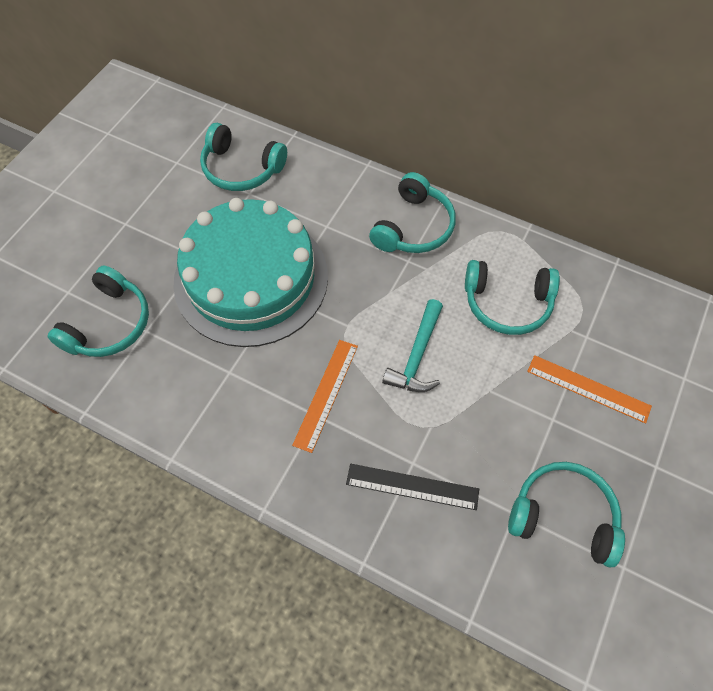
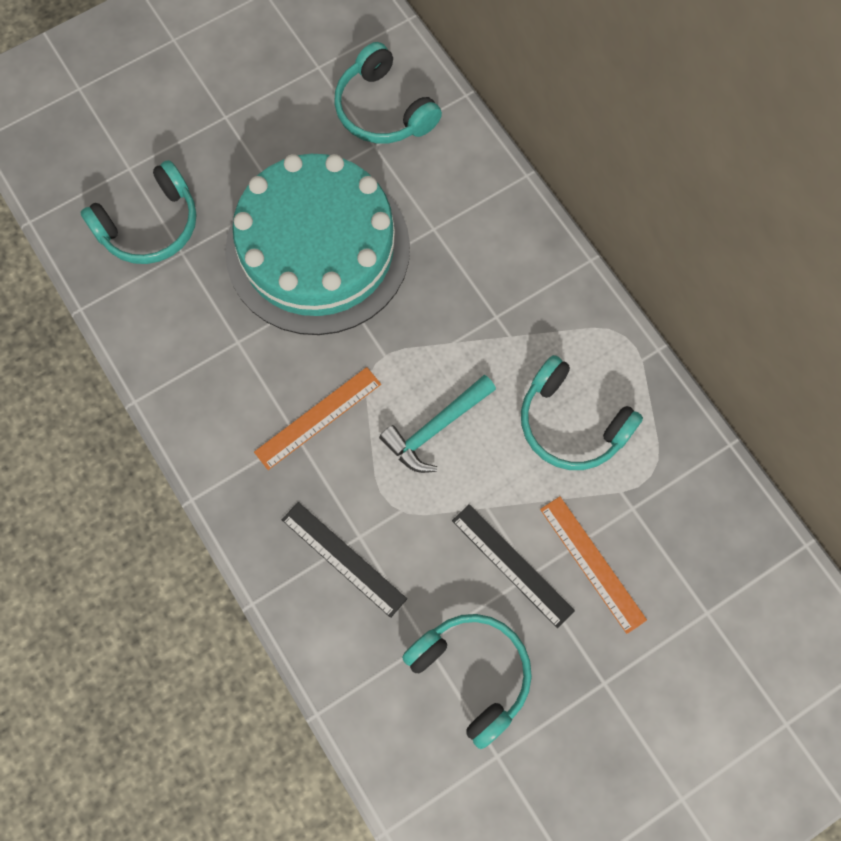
camera: 30 degrees right, 10 degrees up
(414, 227) = (528, 279): turquoise headphones -> none
(535, 420) = (512, 565): none -> black ruler

